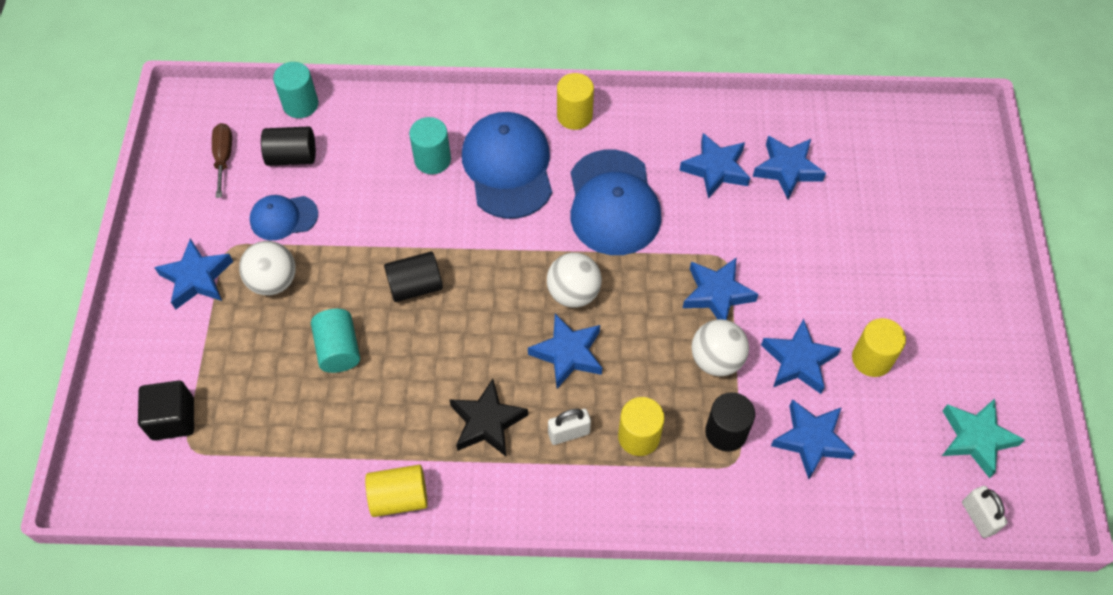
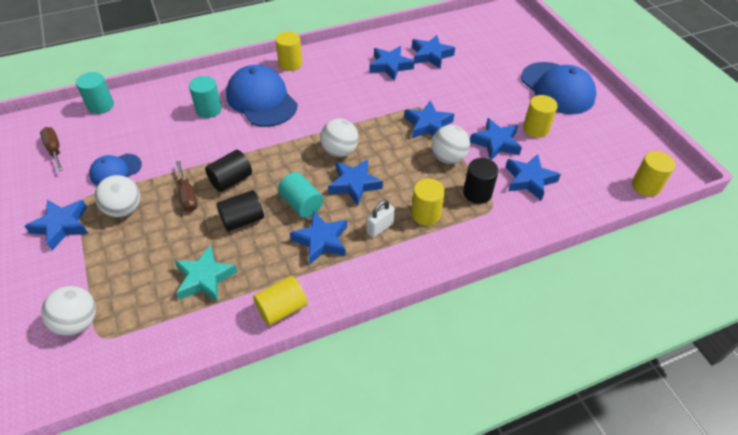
camera: 25 degrees left, 10 degrees down
(173, 419) = (78, 322): black cube -> white ball
(292, 157) = (107, 135): black cylinder -> black cylinder (242, 220)
(339, 349) = (192, 234): turquoise cylinder -> turquoise cylinder (301, 204)
(354, 290) = (187, 195): none -> brown screwdriver
(487, 422) = (321, 240): black star -> blue star
(613, 203) = (338, 99): blue cap -> blue cap (557, 88)
(976, 438) = (617, 148): turquoise star -> turquoise star (205, 278)
(978, 517) = (645, 186): white padlock -> yellow cylinder

